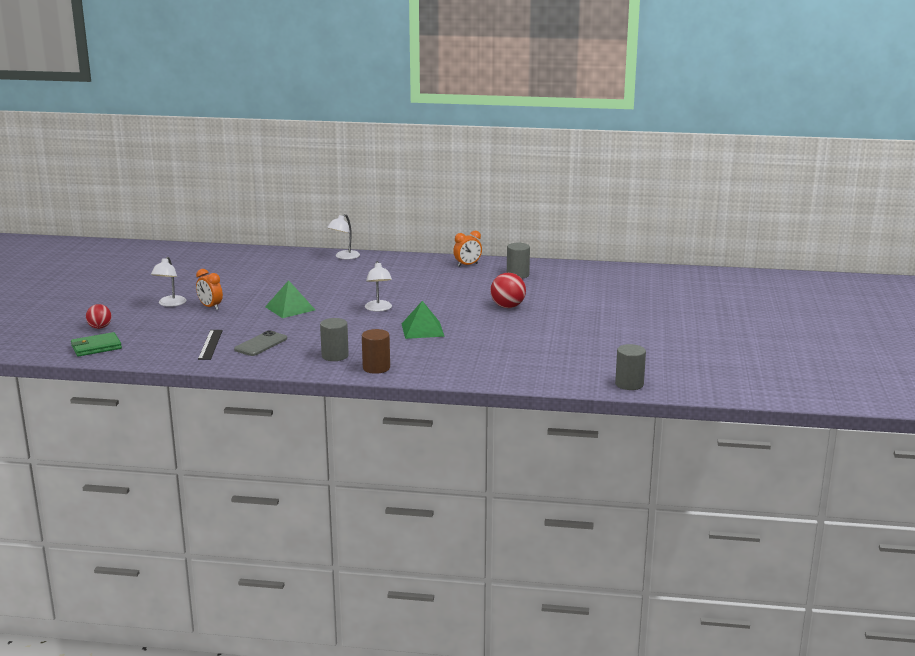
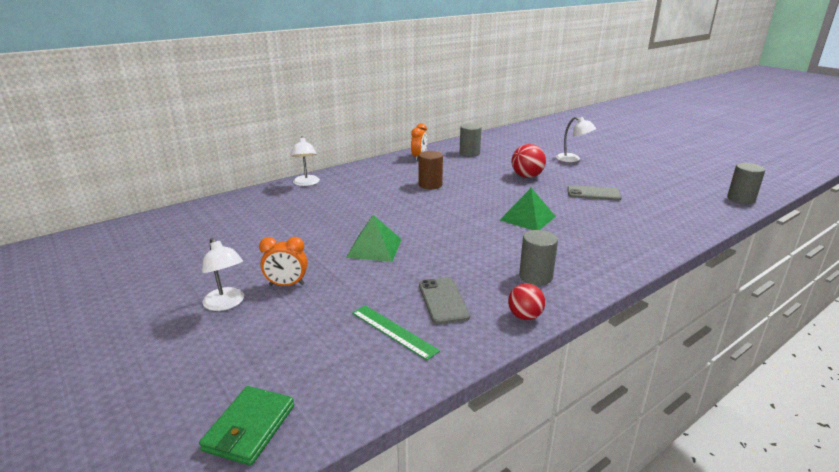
camera: 45 degrees left, 5 degrees up
(100, 327) = (189, 390): red ball -> red ball (525, 316)
(210, 344) = (394, 331): black ruler -> green ruler
(376, 368) = (594, 270): brown cylinder -> brown cylinder (430, 185)
(379, 309) = (449, 215): white lamp -> white lamp (573, 159)
(519, 335) = (593, 193): none -> grey phone

